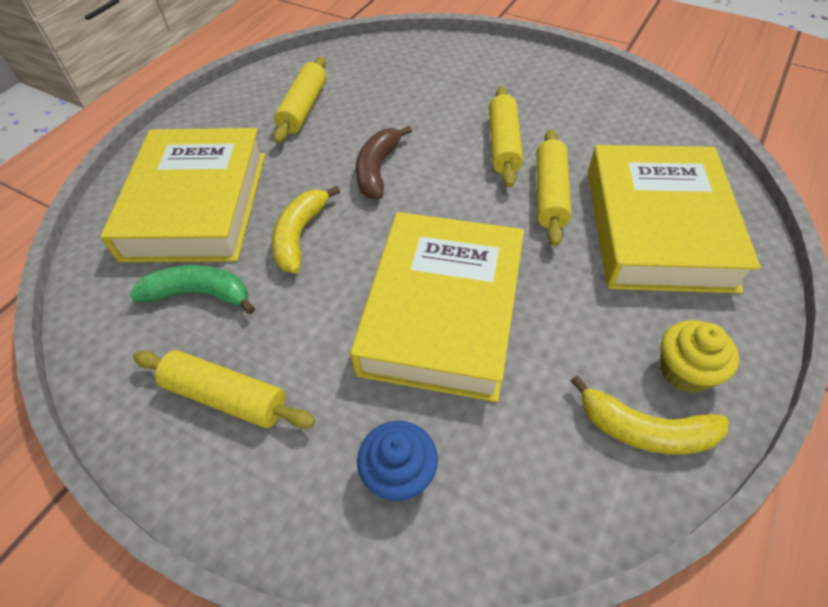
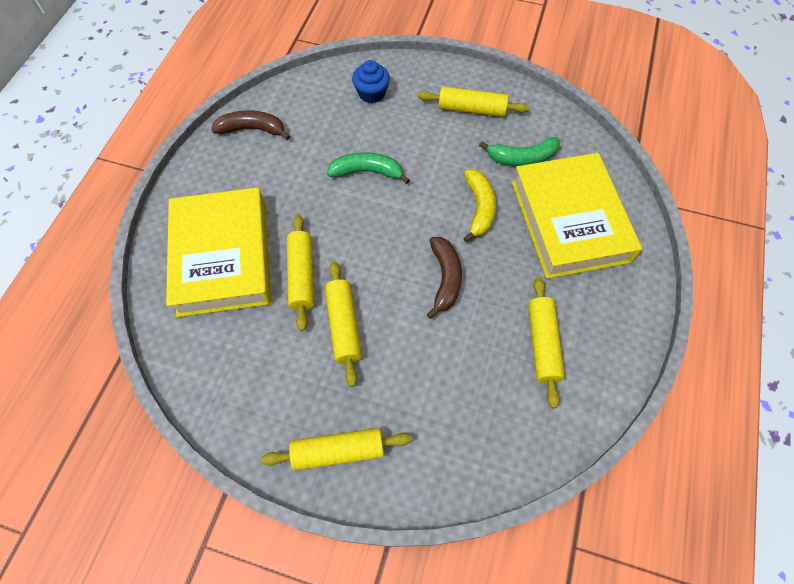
camera: 165 degrees right, 10 degrees up
(442, 311) = (367, 172): yellow book -> green banana
(519, 68) = (338, 452): none -> yellow rolling pin
(645, 430) = (252, 129): yellow banana -> brown banana
(685, 371) = (225, 161): yellow cupcake -> none

